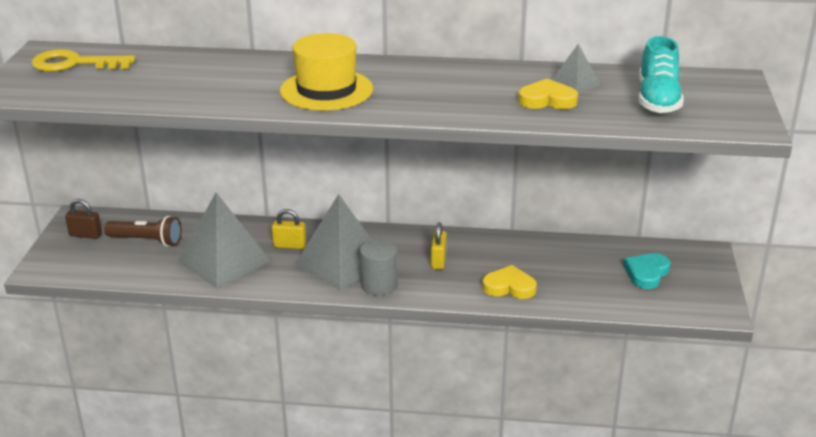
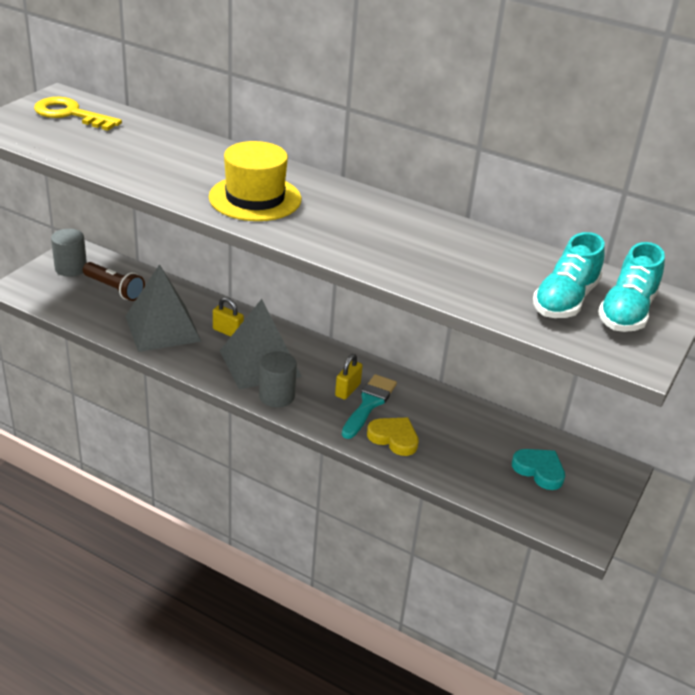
camera: 20 degrees right, 5 degrees up
(85, 235) = (71, 268): brown padlock -> grey cylinder
(466, 266) = (369, 404): none -> turquoise brush
(547, 100) = (451, 267): yellow heart -> none
(574, 84) = (495, 258): grey pyramid -> none
(646, 273) = (539, 470): turquoise heart -> turquoise heart turned 75 degrees clockwise
(710, 95) = (626, 312): none -> turquoise shoe

